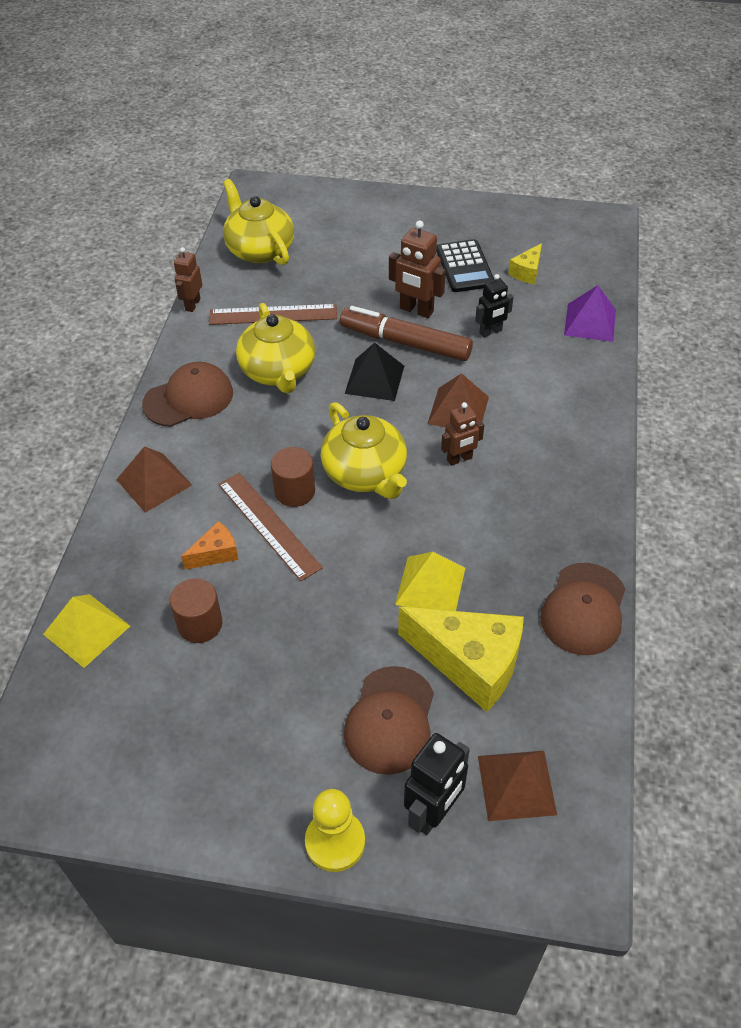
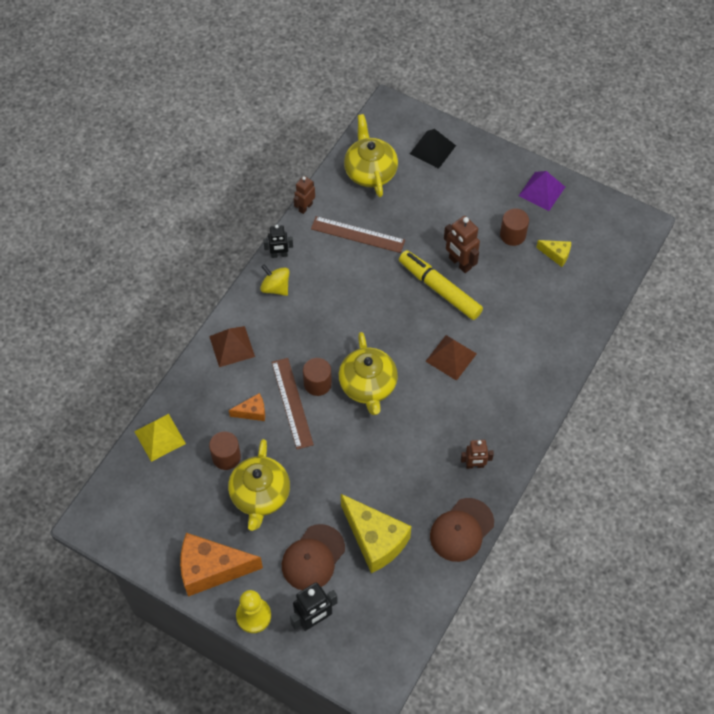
camera: 20 degrees right, 10 degrees up
(188, 398) = (275, 287): brown cap -> yellow spinning top
(238, 793) = (211, 569): none -> orange cheese
(278, 371) = (343, 285): yellow teapot -> yellow teapot (260, 495)
(374, 379) = (405, 313): black pyramid -> black pyramid (432, 149)
(405, 343) = (439, 289): brown marker -> yellow marker
(430, 585) = (374, 480): yellow pyramid -> none
(459, 459) = (434, 396): brown robot -> brown robot (474, 465)
(464, 267) = (512, 235): black calculator -> brown cylinder
(490, 332) = (504, 300): black robot -> black robot (279, 255)
(516, 784) = (368, 622): brown pyramid -> none
(527, 272) = (556, 255): yellow cheese -> yellow cheese turned 120 degrees counterclockwise
(590, 322) = (579, 315): purple pyramid -> purple pyramid (541, 191)

